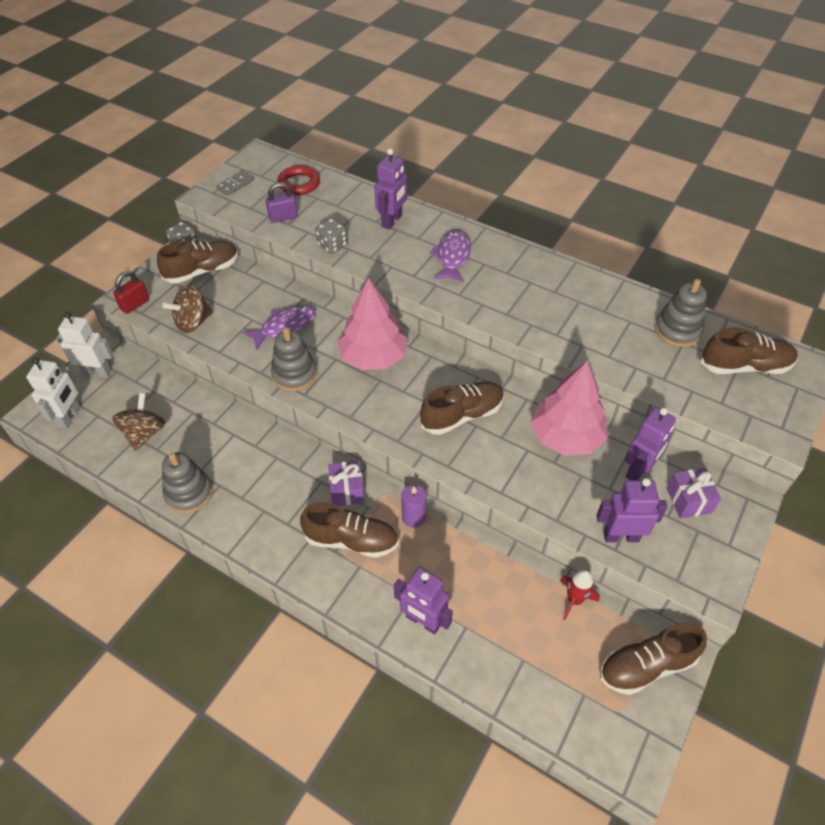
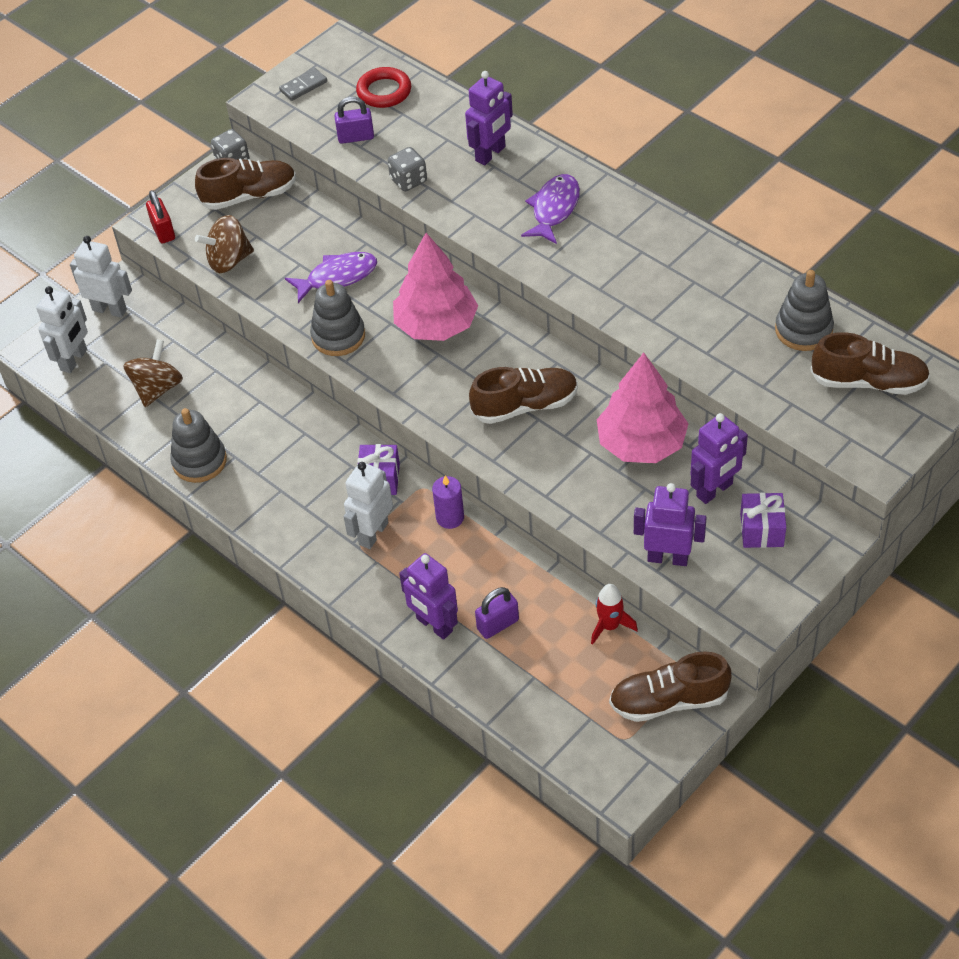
camera: 15 degrees right, 0 degrees up
(135, 304) = (163, 231): red padlock -> red padlock turned 75 degrees counterclockwise
(351, 540) = (373, 533): brown shoe -> white robot
(478, 612) = (498, 624): none -> purple padlock

